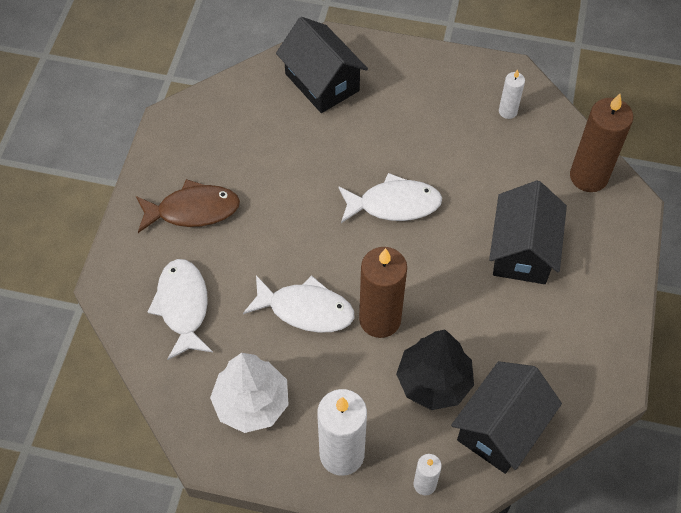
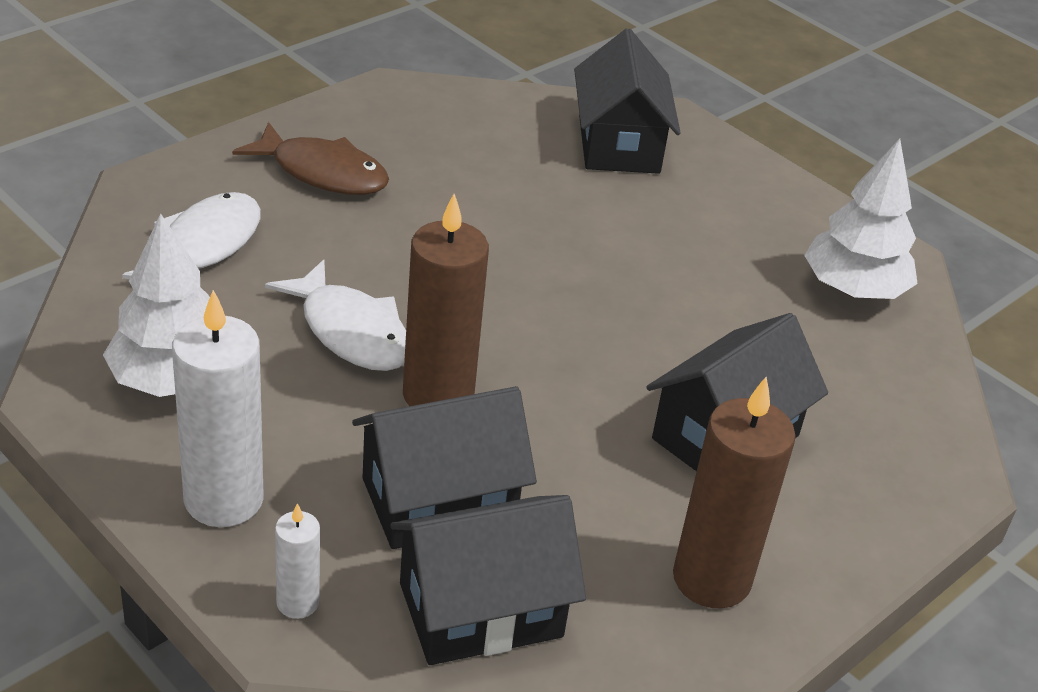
camera: 30 degrees right, 20 degrees down
(394, 204) = (588, 296): white fish -> none
(433, 382) = (439, 500): black tree -> black house
(507, 111) = (853, 289): white candle -> white tree
(588, 176) = (913, 414): brown candle -> brown candle (711, 579)

